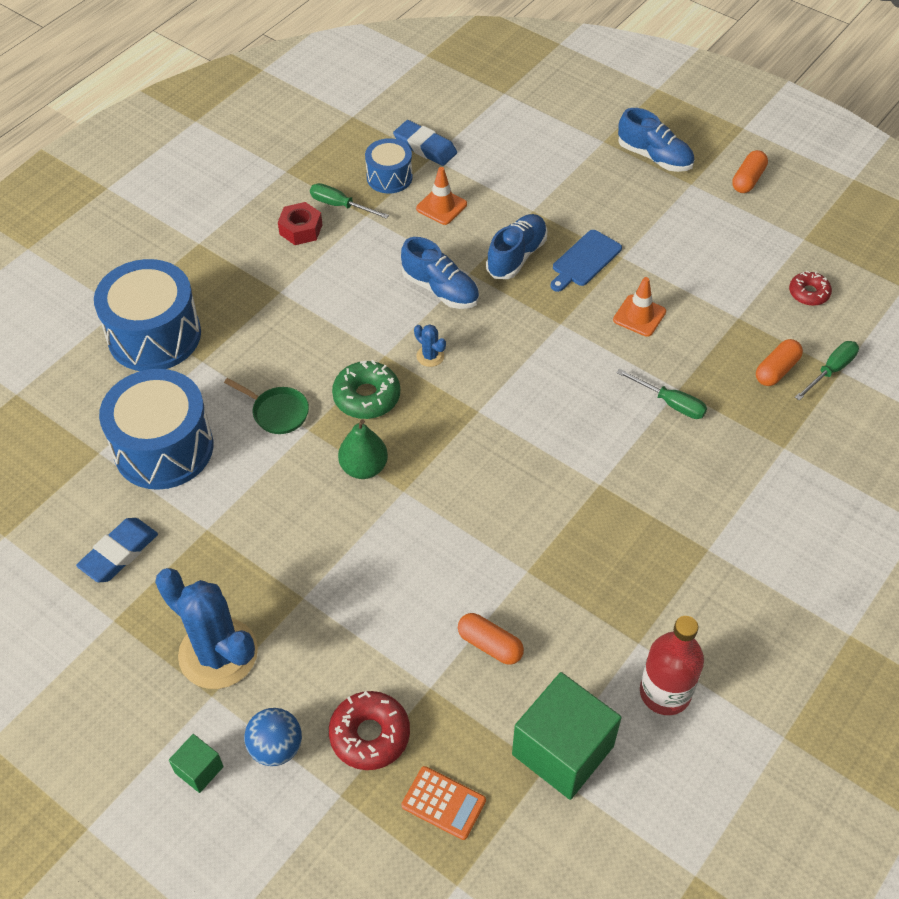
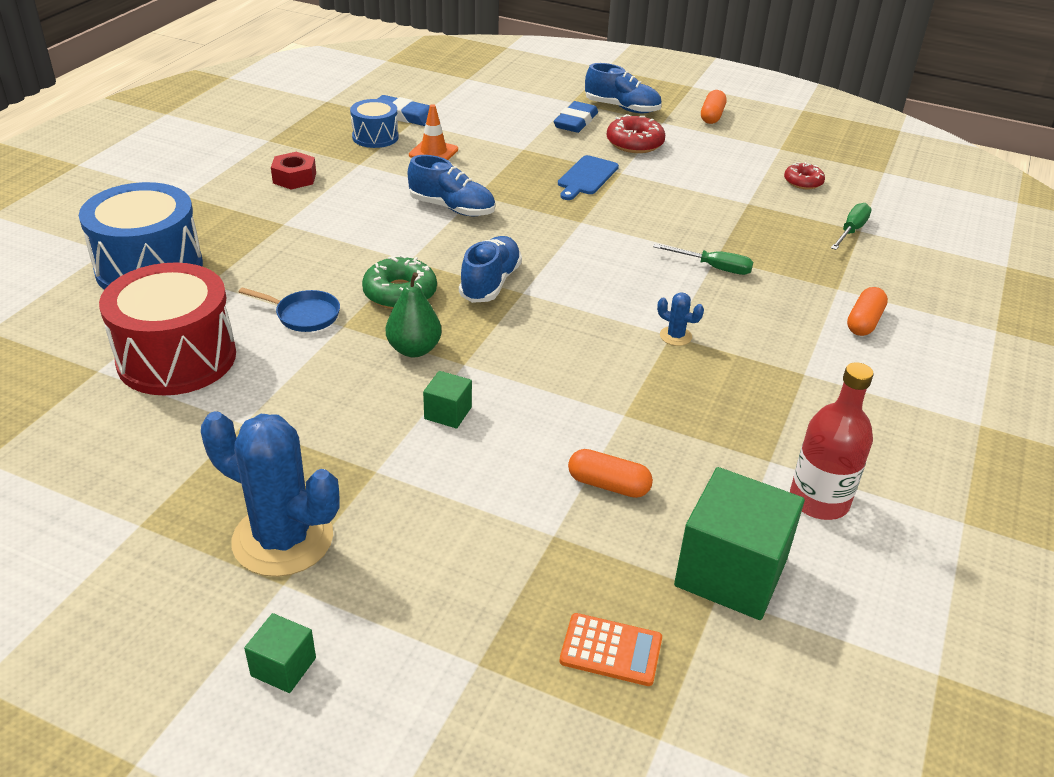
camera: 15 degrees left, 15 degrees down
(119, 553) = (137, 458): blue eraser -> blue eraser (575, 122)
(163, 448) = (177, 358): blue drum -> red drum
(276, 747) = (381, 625): blue ball -> none
(277, 412) = (304, 315): green pan -> blue pan
(340, 205) = (331, 159): green screwdriver -> none
(370, 735) = (496, 593): red donut -> red donut (635, 143)
(376, 545) = (448, 413): none -> green cube
(430, 356) = (458, 256): blue cactus -> blue cactus (675, 336)
(516, 256) = (519, 179): blue shoe -> blue shoe (490, 283)
(639, 316) = (655, 210): orange traffic cone -> none
(776, 370) = (801, 235): orange capsule -> orange capsule (864, 322)

